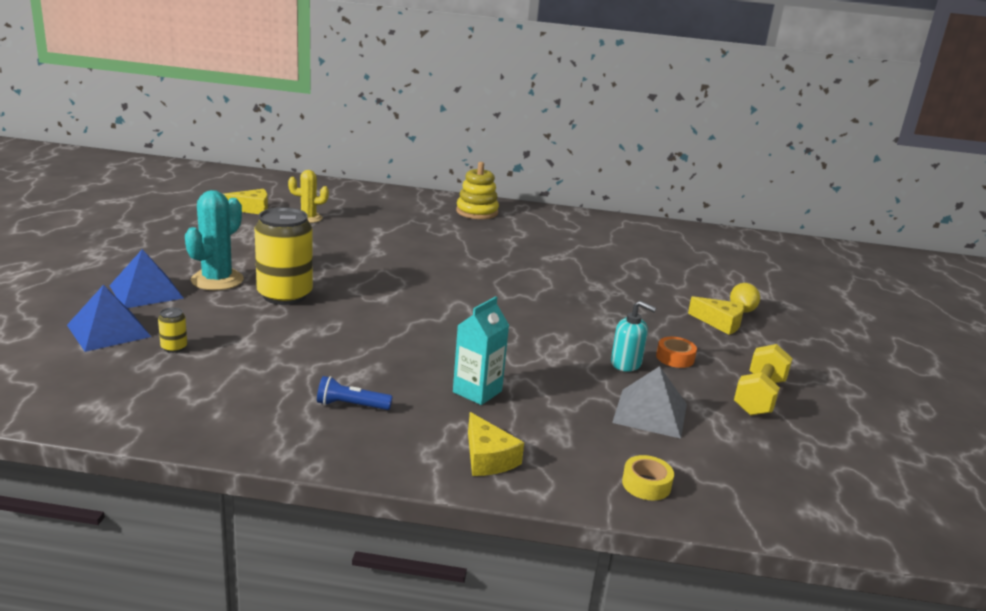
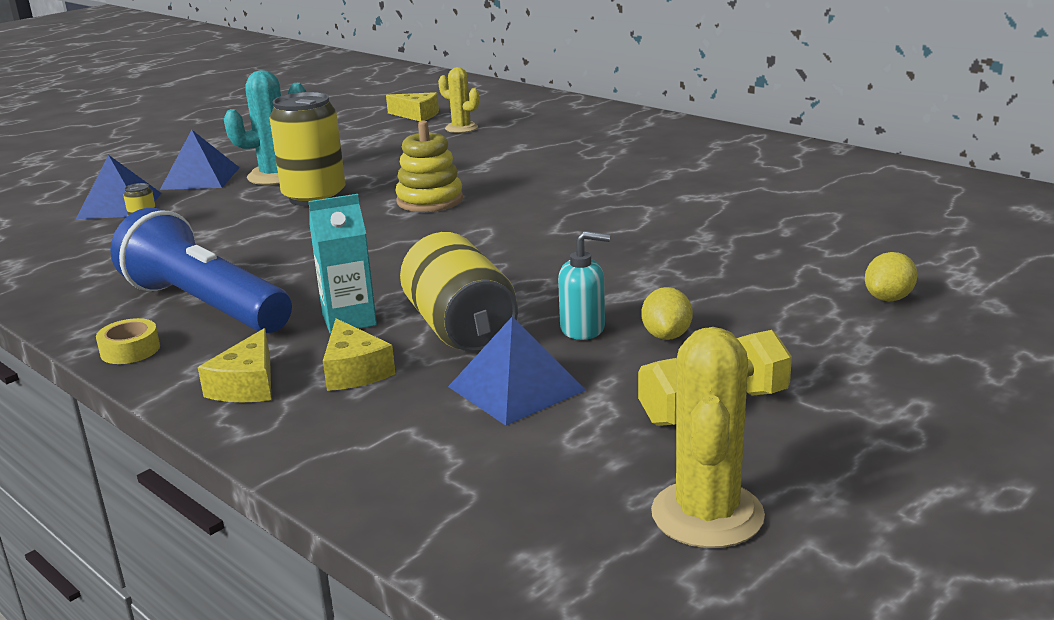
camera: 40 degrees right, 0 degrees up
(351, 405) = (205, 306): blue flashlight -> blue flashlight, size x2.48
(477, 212) = (677, 137): yellow stacking toy -> yellow stacking toy (430, 200)
(558, 381) = (460, 329): none -> yellow can
(626, 364) = (583, 328): turquoise soap dispenser -> turquoise soap dispenser turned 60 degrees counterclockwise
(646, 484) = (371, 460): yellow tape -> yellow tape (130, 350)
(650, 413) = (516, 388): grey pyramid -> blue pyramid
(675, 358) = (666, 335): orange tape -> yellow lemon
(720, 323) = (819, 308): yellow cheese -> yellow cheese (354, 371)
(841, 458) = (707, 514): none -> yellow cactus

